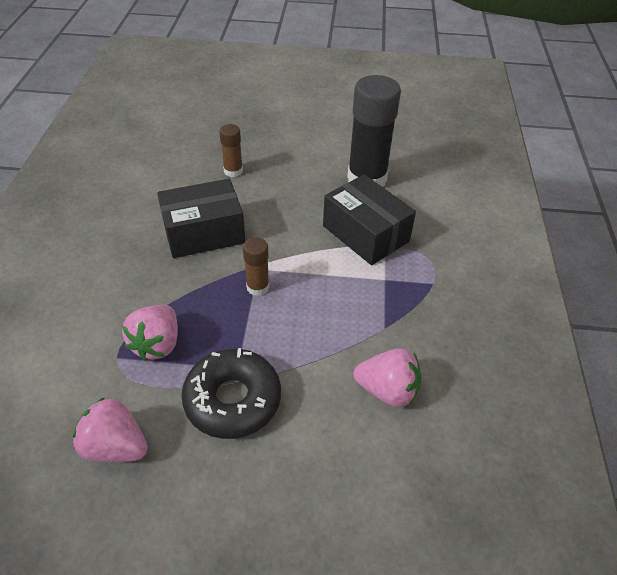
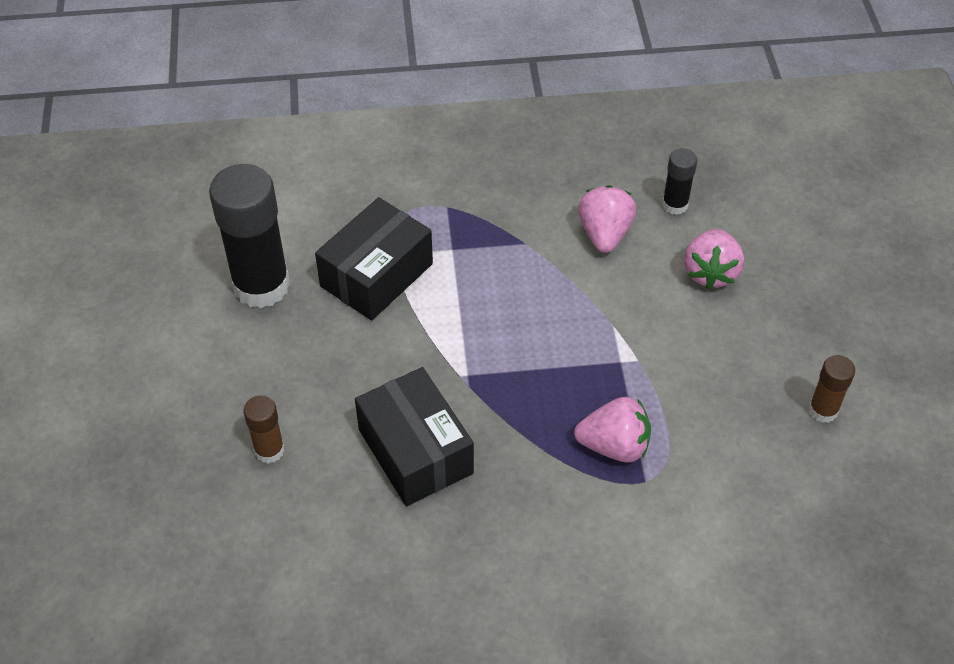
camera: 100 degrees left, 5 degrees up
(115, 446) = (748, 441): pink strawberry -> pink strawberry (710, 272)
(232, 400) = (660, 356): black donut -> none
(258, 287) = (498, 368): brown glue stick -> brown glue stick (823, 410)
(420, 465) = (675, 205): none -> black glue stick

